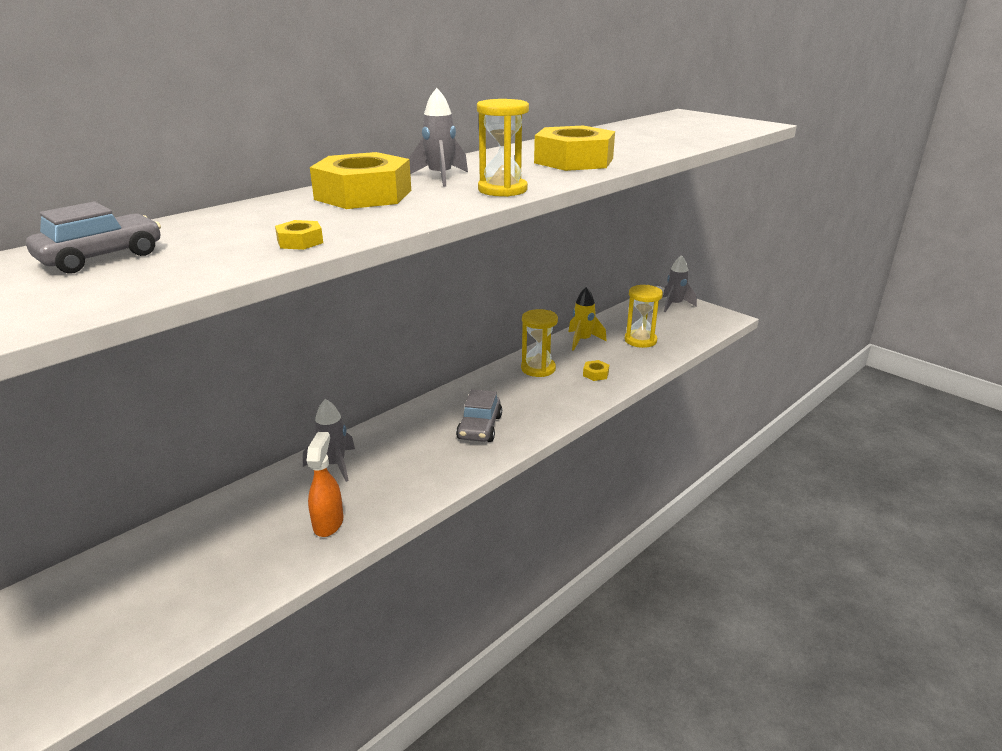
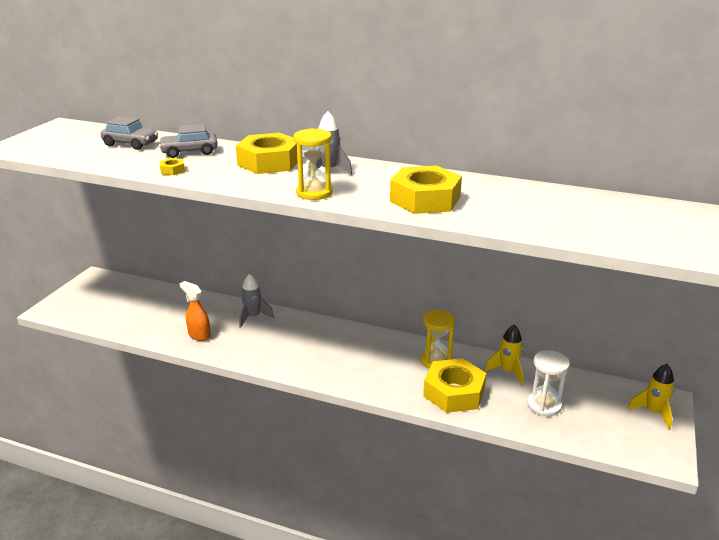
camera: 65 degrees right, 0 degrees up
(328, 523) = (199, 335): orange spray bottle -> orange spray bottle turned 120 degrees counterclockwise
(479, 427) = (330, 357): grey car -> grey car (189, 152)
(595, 374) = (454, 392): yellow nut -> yellow nut, size x2.45
(640, 340) = (544, 405): yellow hourglass -> white hourglass
(674, 305) = (653, 413): grey rocket -> yellow rocket

